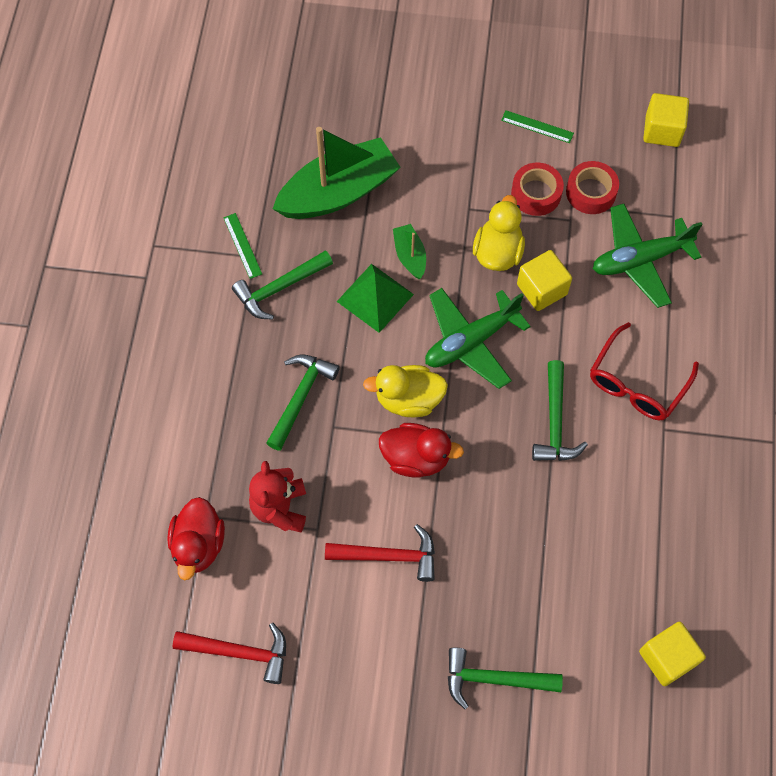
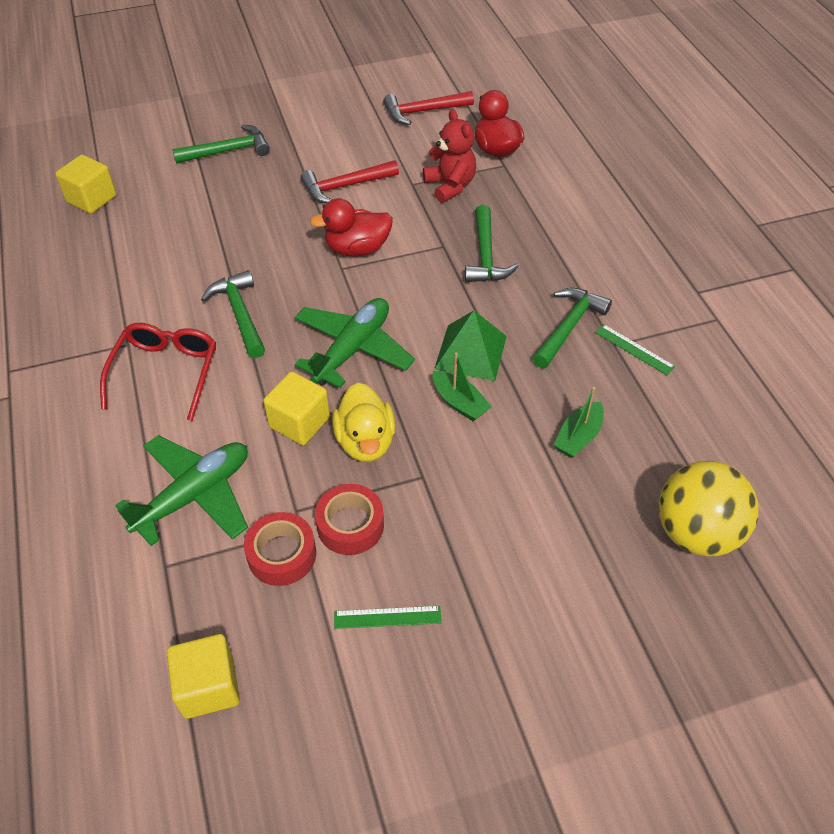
camera: 155 degrees right, 15 degrees down
(308, 98) = (695, 532): none -> yellow ball
(338, 192) = (578, 437): green boat -> green boat, size x0.46
(408, 399) = (388, 285): yellow duck -> none

